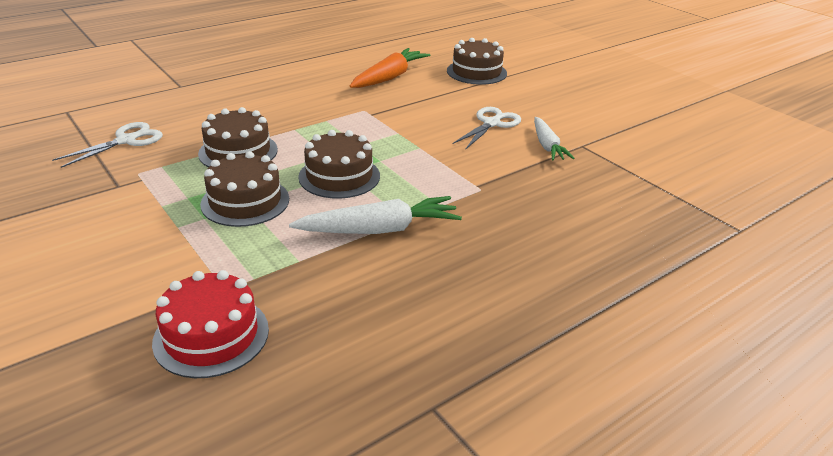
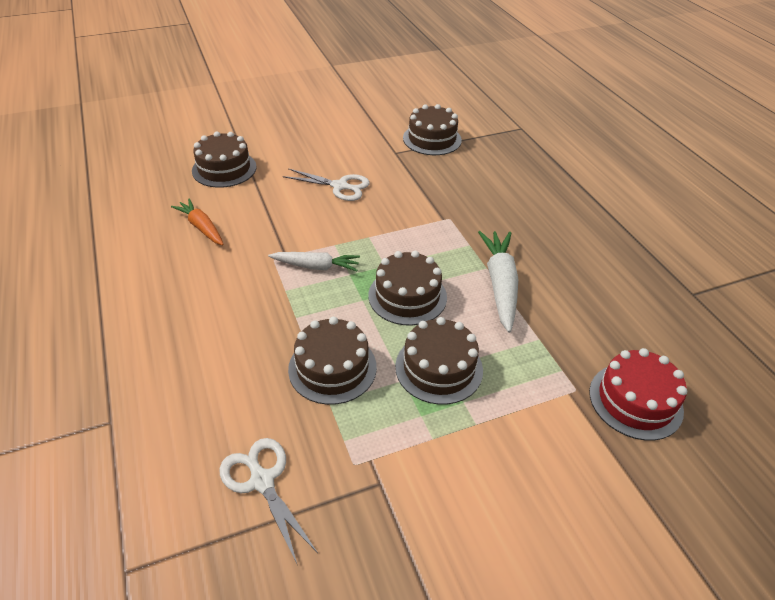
camera: 75 degrees left, 10 degrees up
(389, 77) = (201, 227): orange carrot -> orange carrot, size x0.66
(491, 123) = (339, 186): white scissors -> white scissors turned 150 degrees clockwise
(547, 146) = (390, 168): white carrot -> white carrot (316, 266)
(634, 165) = (432, 139): none -> brown cake

